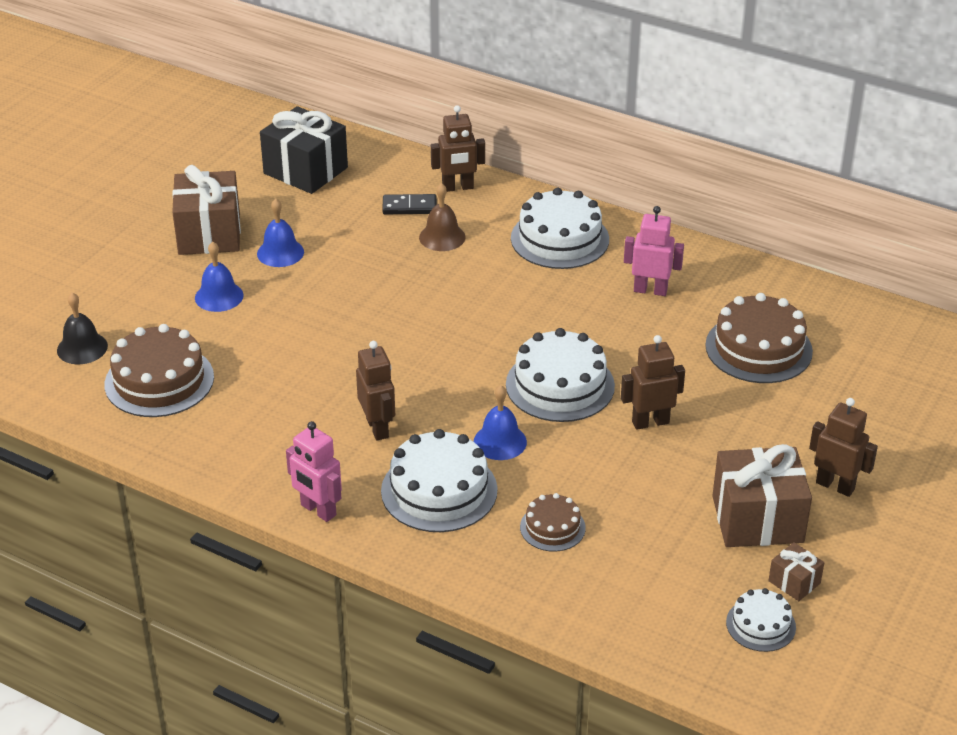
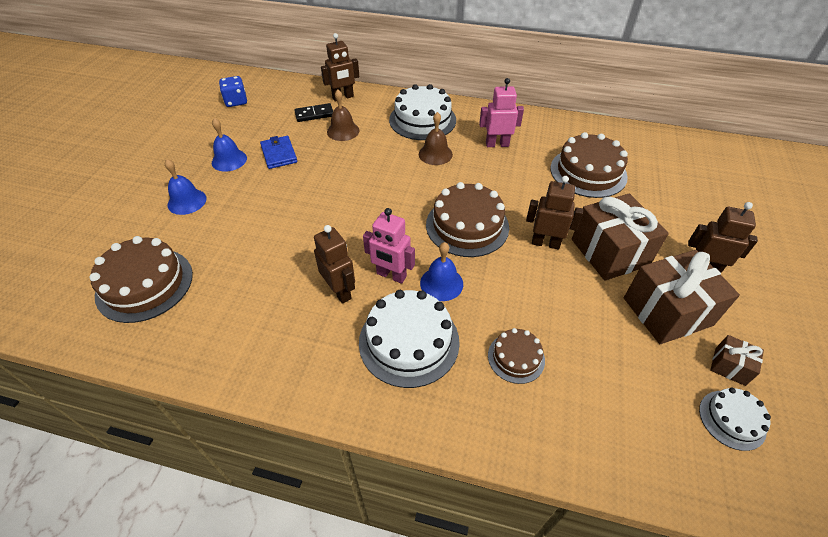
camera: 15 degrees left, 10 degrees up
(82, 348) = (74, 266): black bell -> none
(209, 234) = (173, 155): brown gift -> brown gift (609, 252)
(305, 170) = (236, 101): black gift -> blue dice
(318, 510) = (309, 388): pink robot -> pink robot (391, 275)
(347, 255) = (279, 154): none -> blue wallet
(557, 289) = (435, 154): none -> brown bell
(560, 385) = (467, 226): white cake -> brown cake
(650, 422) = (545, 243): brown robot -> brown robot turned 45 degrees clockwise

